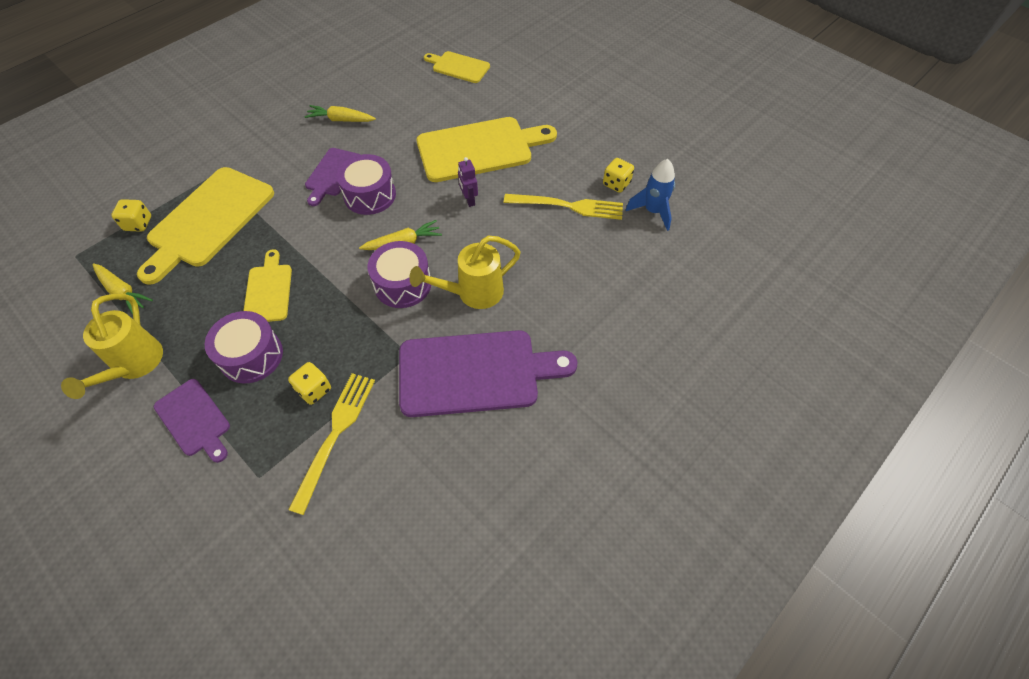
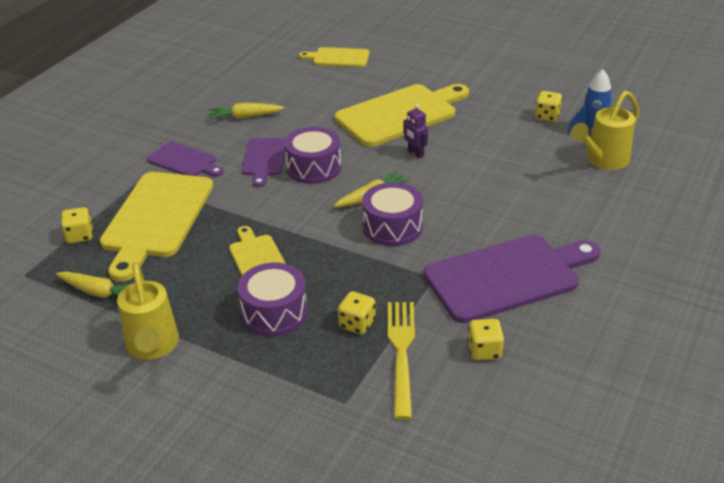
camera: 15 degrees left, 20 degrees down
(194, 420) = (247, 374): purple cutting board -> purple cutting board (184, 161)
(409, 455) = (484, 351): none -> yellow dice
(473, 293) = (466, 220): yellow watering can -> yellow watering can (603, 160)
(569, 206) = (514, 140): yellow fork -> none

